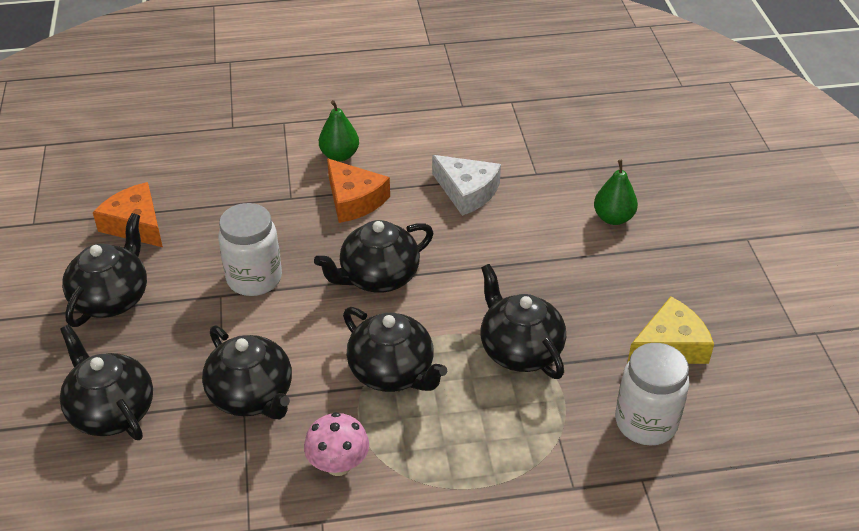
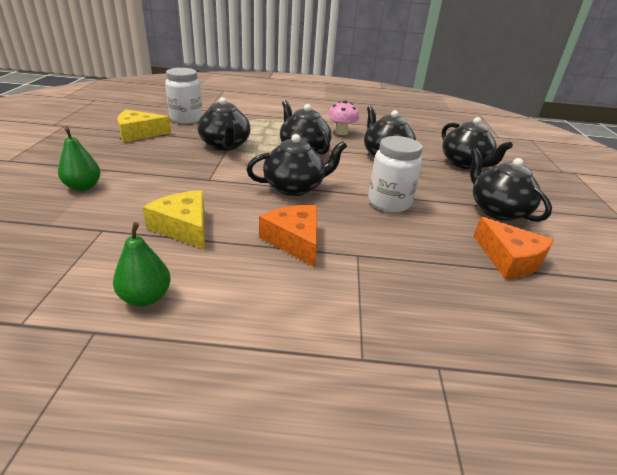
camera: 170 degrees left, 10 degrees down
(112, 298) = (497, 210): black teapot -> black teapot turned 120 degrees clockwise
(339, 155) = (295, 290): green pear -> green pear (145, 297)
(467, 191) = (183, 227): white cheese -> yellow cheese

